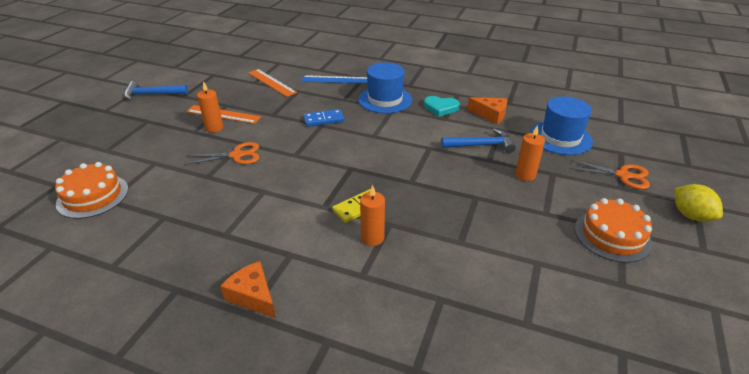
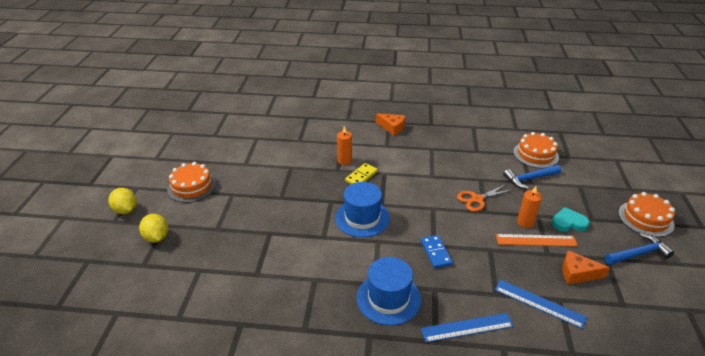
camera: 165 degrees right, 0 degrees up
(99, 113) = (645, 218): none -> orange cake
(271, 82) = (539, 303): orange ruler -> blue ruler
(324, 119) = (436, 253): blue domino -> blue domino turned 75 degrees counterclockwise
(440, 108) = (321, 297): turquoise heart -> turquoise heart (568, 222)
(481, 145) = (276, 248): blue hammer -> blue hammer (529, 179)
(490, 115) = (264, 296): orange cheese -> orange cheese (577, 273)
(525, 175) = (240, 223): orange candle -> none
(560, 138) = (196, 274): blue hat -> blue hat (362, 218)
(623, 175) = (157, 237): orange scissors -> yellow lemon

